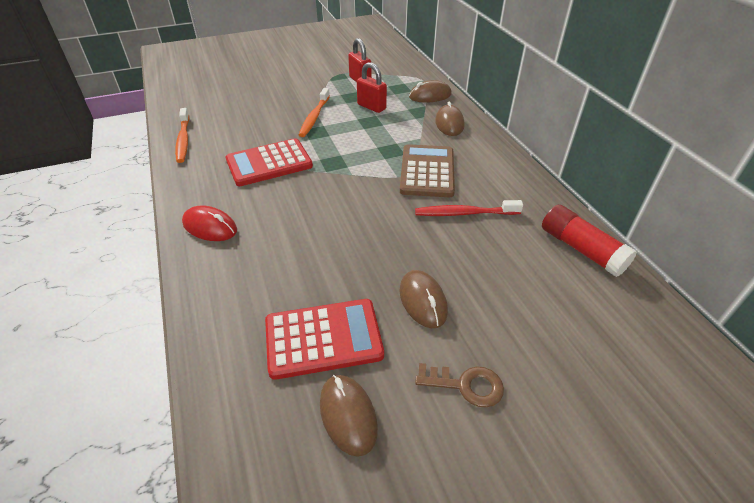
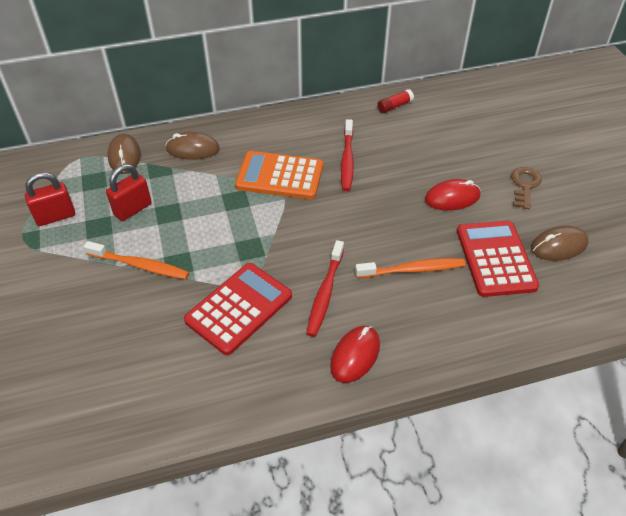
camera: 85 degrees left, 5 degrees up
(183, 140) = (158, 416): orange toothbrush -> orange toothbrush (413, 269)
(269, 163) = (239, 308): red calculator -> red calculator turned 120 degrees counterclockwise
(281, 206) = (325, 293): none -> red toothbrush
(423, 301) = (452, 198): brown mouse -> red mouse
(427, 171) = (280, 176): brown calculator -> orange calculator
(581, 249) = (394, 106): red glue stick -> red glue stick, size x0.55

